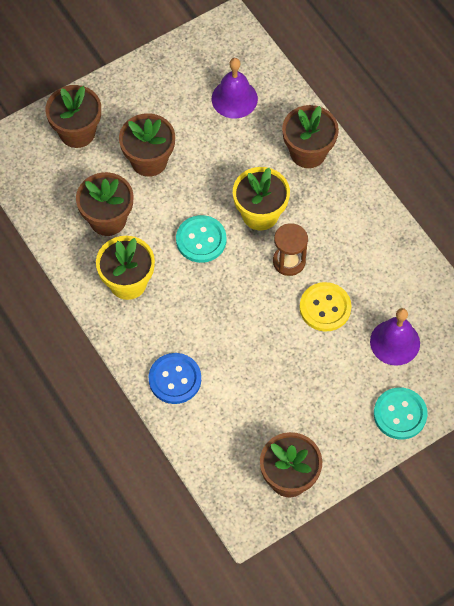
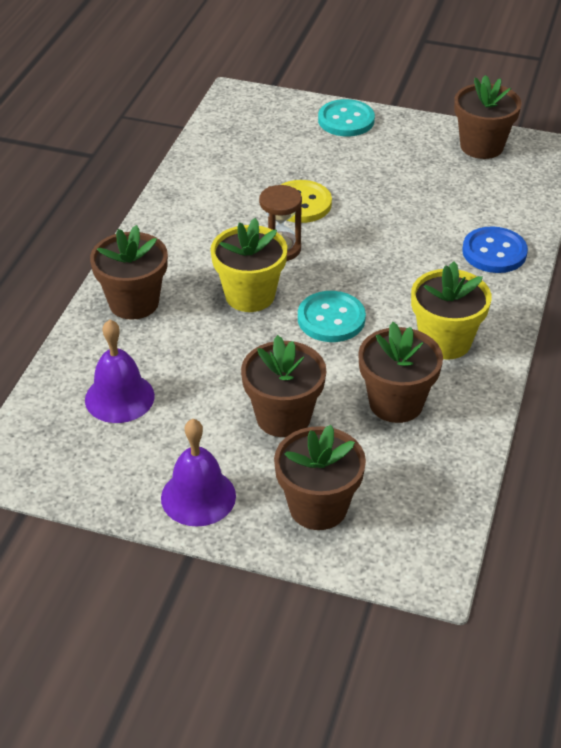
camera: 130 degrees left, 20 degrees down
(395, 342) = (283, 152): purple bell -> purple bell (198, 496)

